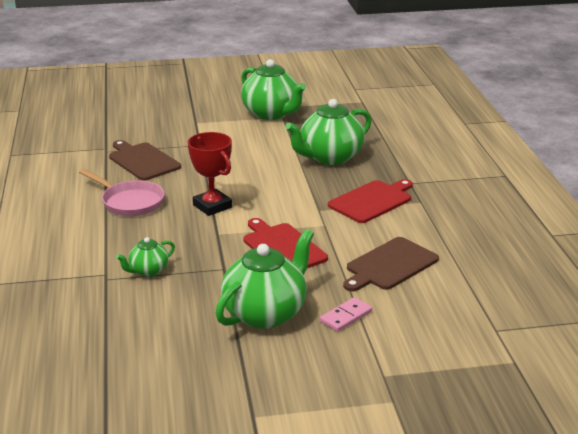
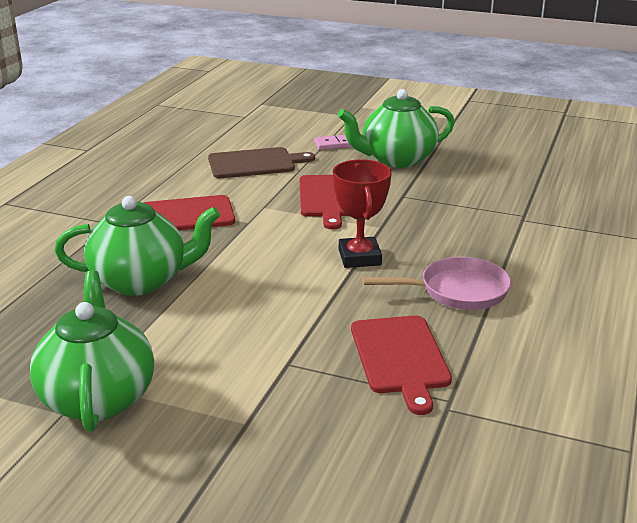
camera: 150 degrees left, 0 degrees up
(130, 202) = (458, 291): pink pan -> pink pan turned 105 degrees clockwise
(143, 161) = (400, 358): brown cutting board -> red cutting board
(148, 271) = (477, 211): green teapot -> none

